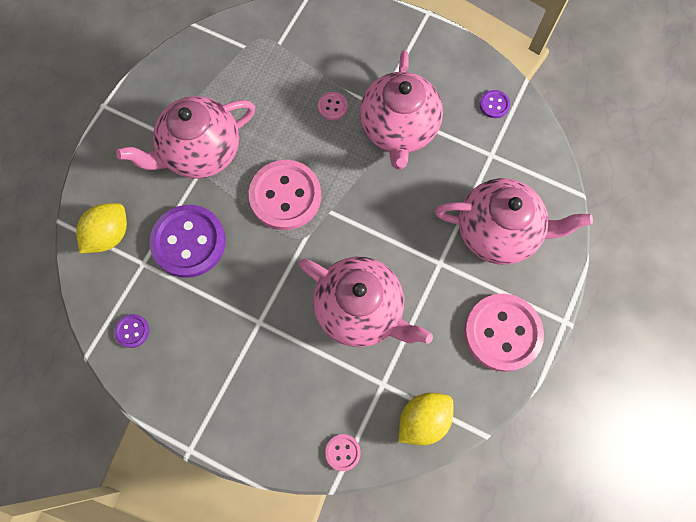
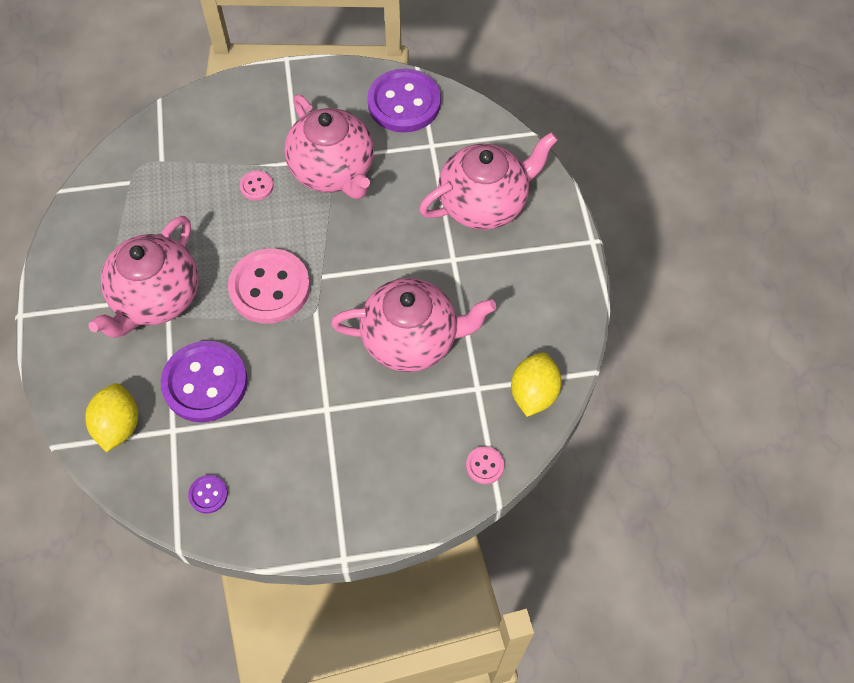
camera: 35 degrees left, 10 degrees down
(494, 105) = (404, 103): purple button -> purple button, size x2.30
(502, 333) = (548, 282): pink button -> none

